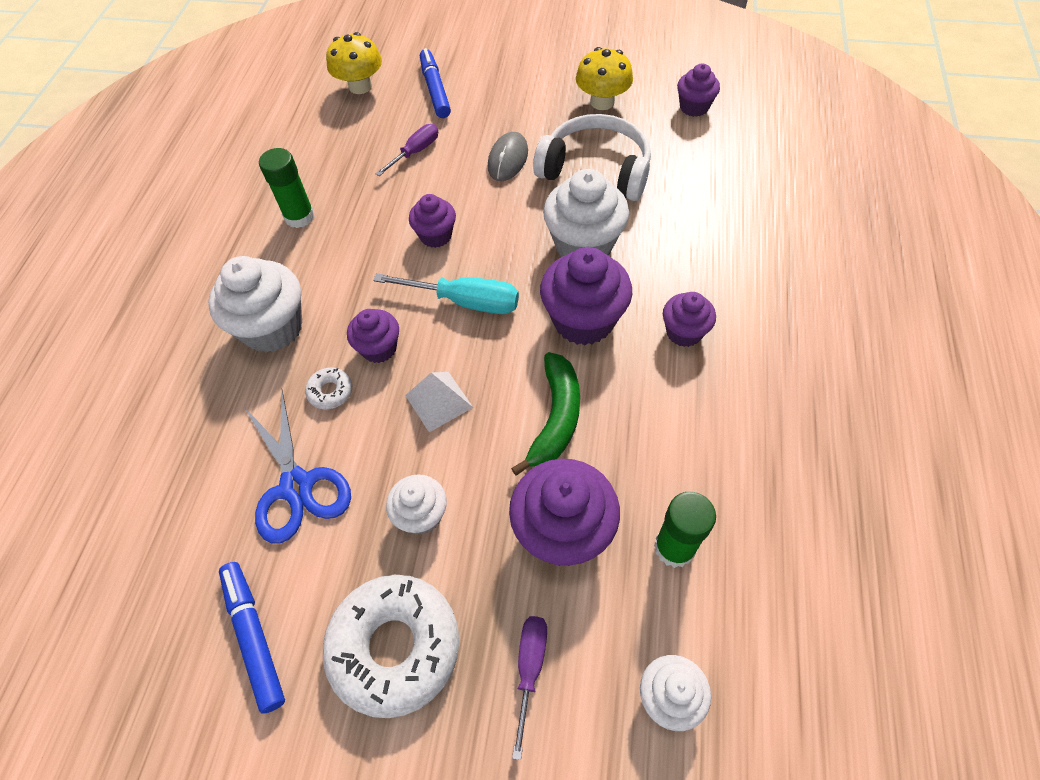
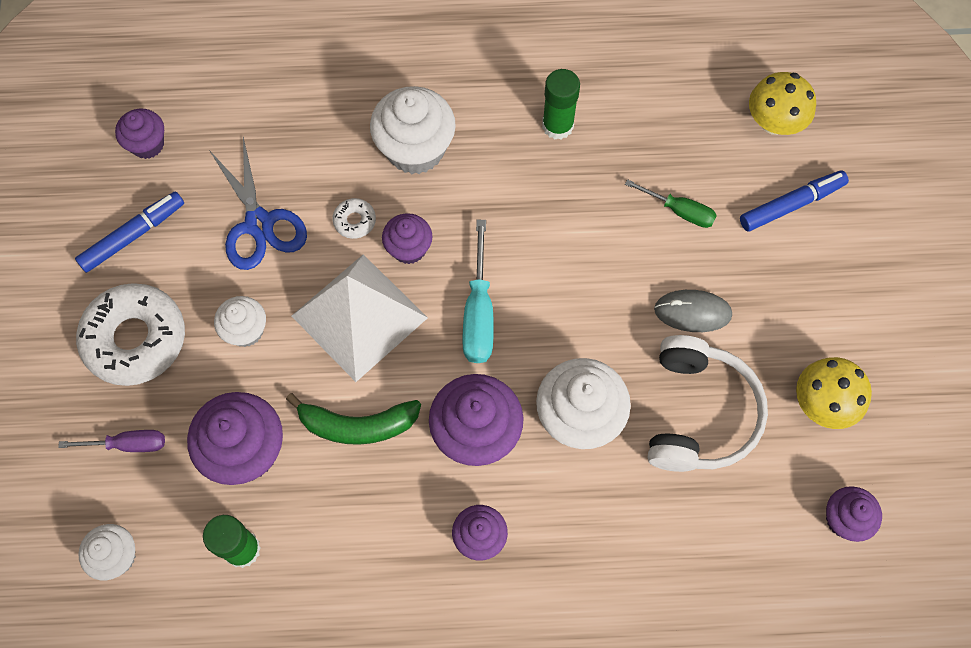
camera: 75 degrees right, 10 degrees up
(296, 486) = (259, 223): blue scissors -> blue scissors turned 75 degrees counterclockwise
(416, 152) = (680, 211): purple screwdriver -> green screwdriver
(436, 235) = (560, 263): purple cupcake -> purple cupcake (147, 144)
(439, 401) = (359, 316): white pyramid -> white pyramid, size x2.03

